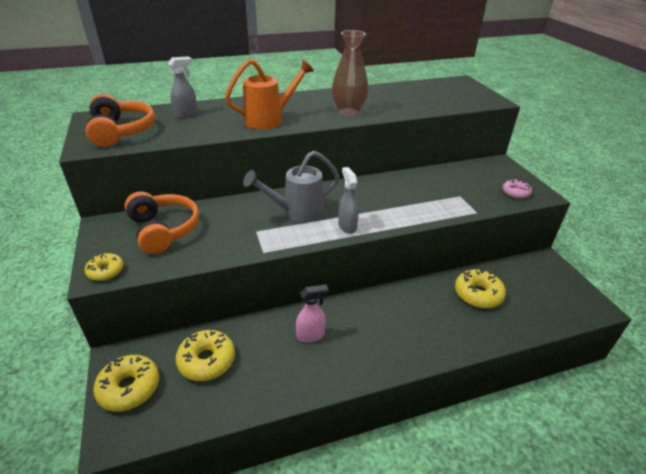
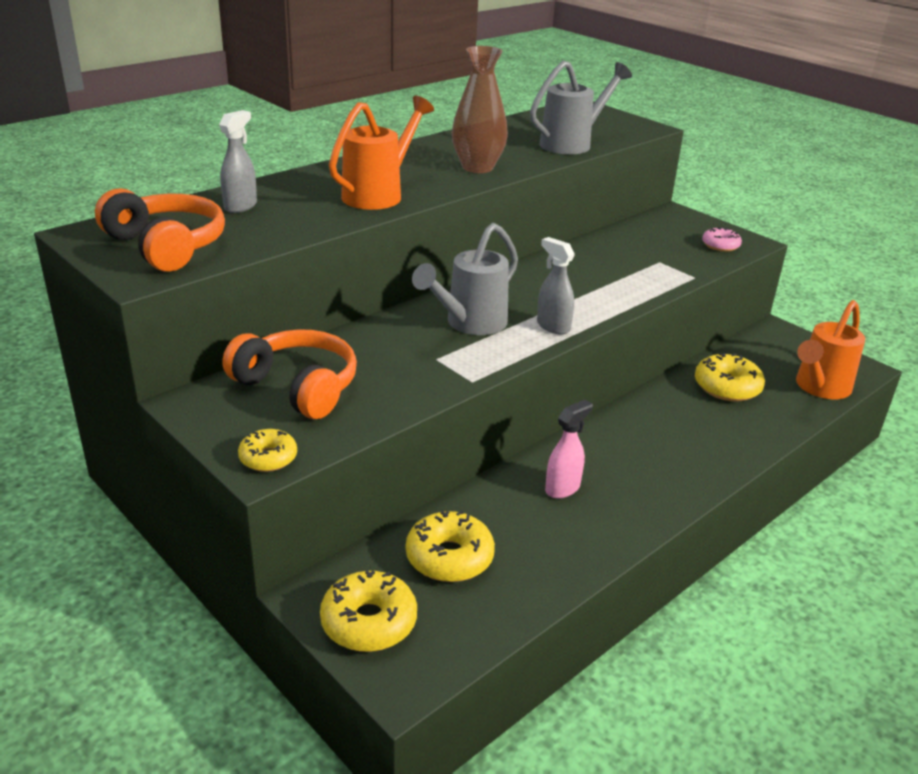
camera: 25 degrees left, 5 degrees down
(427, 105) = (572, 144): none -> grey watering can
(550, 314) = (819, 388): none -> orange watering can

